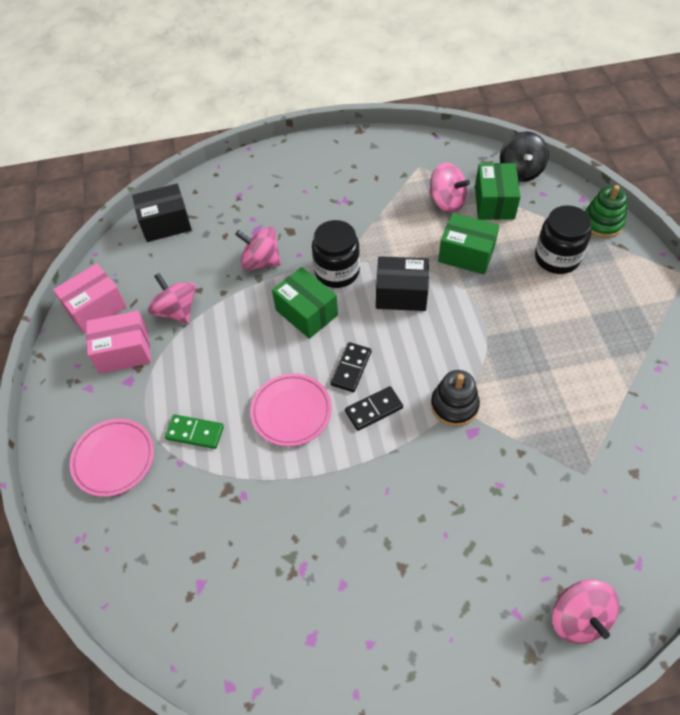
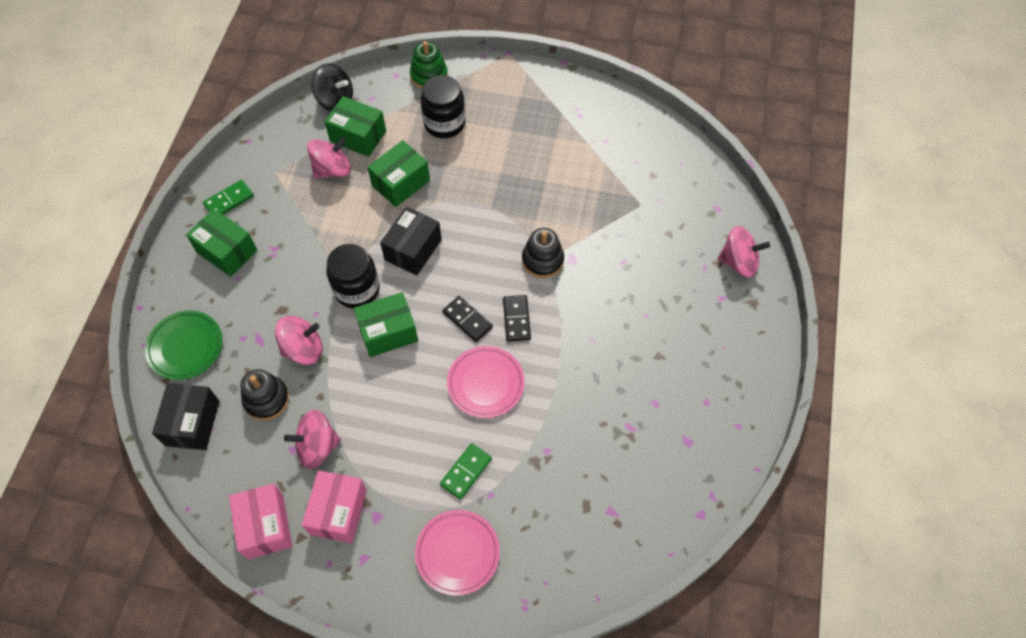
camera: 70 degrees left, 5 degrees up
(205, 259) = (266, 399): none -> black stacking toy
(228, 189) = (185, 347): none -> green plate
(261, 261) = (303, 349): pink spinning top -> pink spinning top turned 150 degrees counterclockwise
(325, 173) = (227, 251): none -> green box
(372, 152) = (229, 200): none -> green domino

